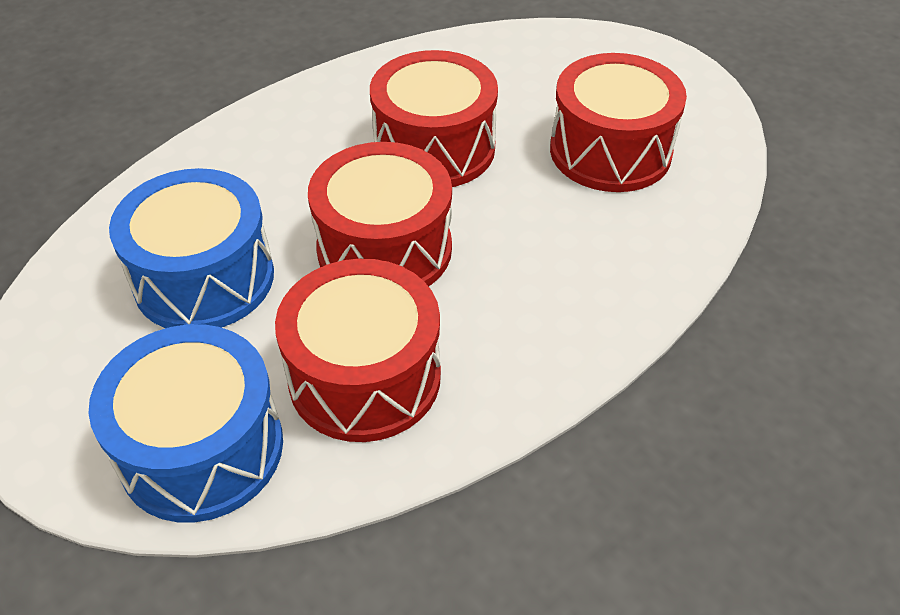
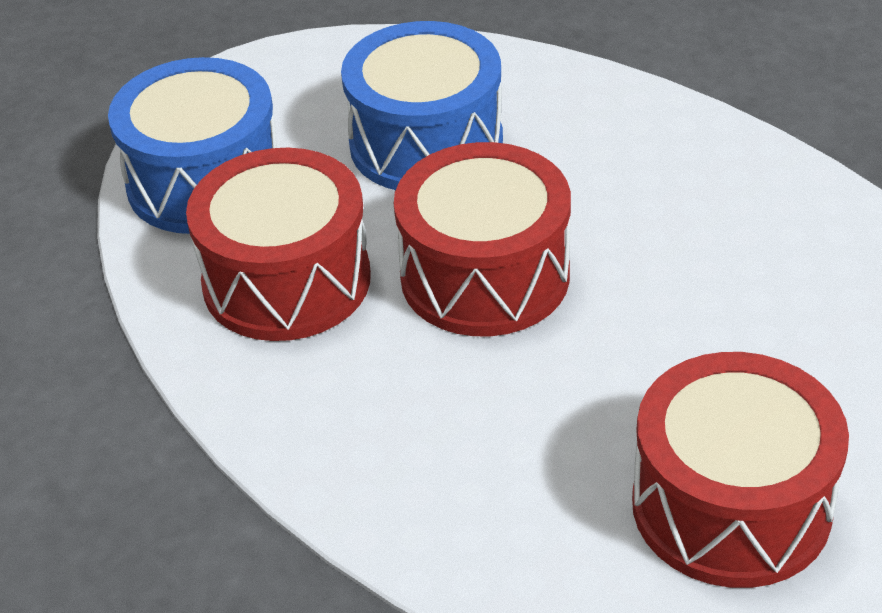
camera: 90 degrees right, 5 degrees down
(434, 148) = (691, 305): red drum -> none

